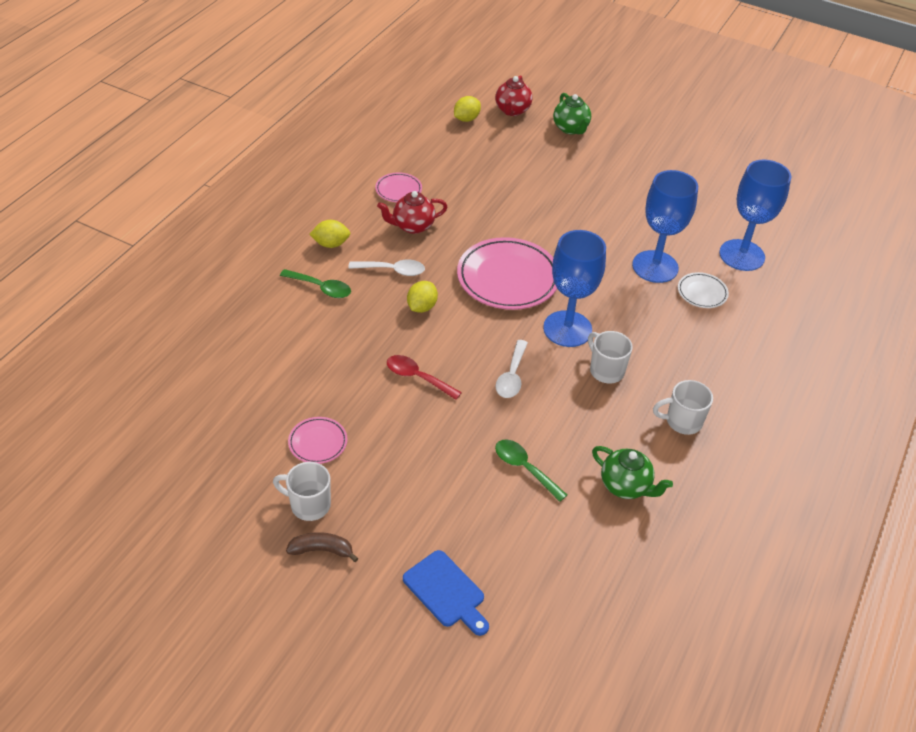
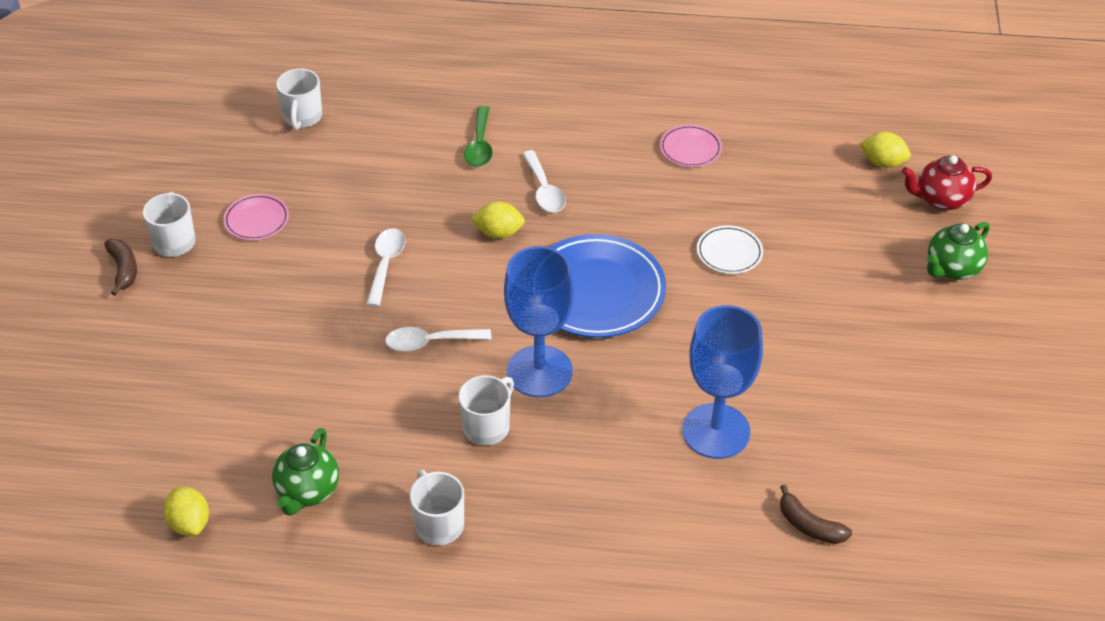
camera: 70 degrees right, 0 degrees up
(211, 380) = (302, 117): none -> white mug
(331, 244) = (555, 128): yellow lemon -> yellow lemon (189, 523)
(412, 226) = (632, 182): red teapot -> none
(417, 377) = (386, 264): red spoon -> white spoon
(446, 591) = (106, 377): blue cutting board -> none
(508, 278) = (596, 292): pink plate -> blue plate
(524, 468) = (294, 393): green spoon -> none
(702, 292) = (696, 495): white plate -> white plate (729, 253)
(741, 255) = (809, 525): blue goblet -> brown banana

